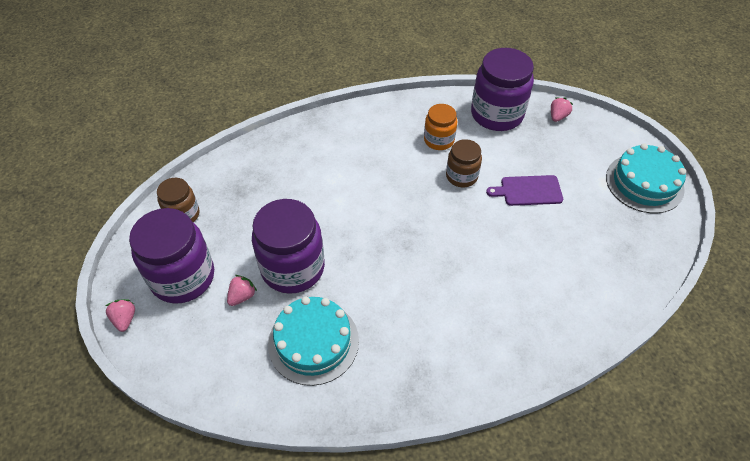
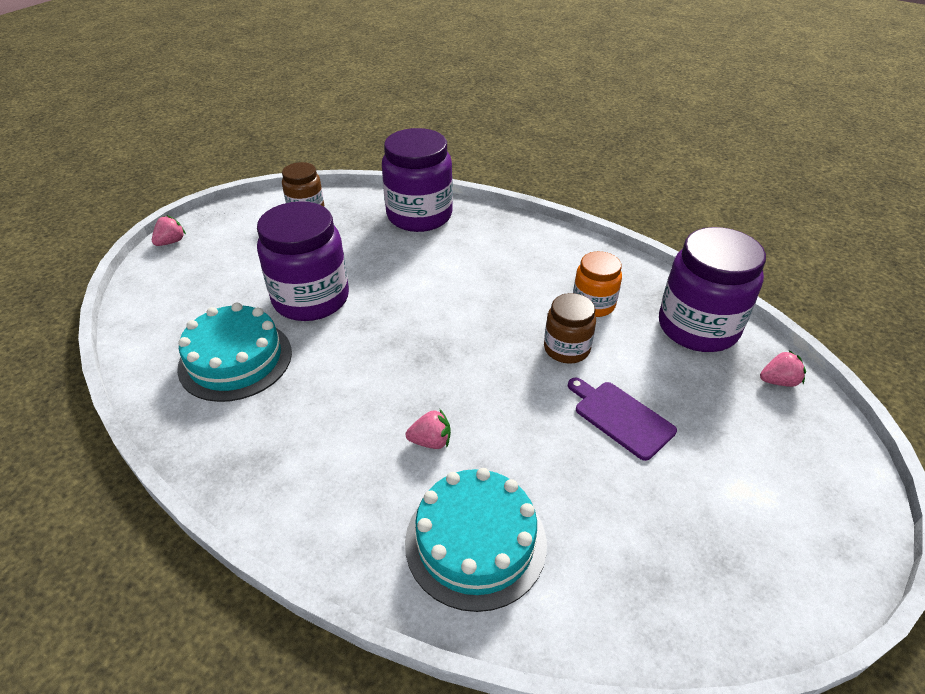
camera: 50 degrees right, 10 degrees down
(183, 277) = (240, 245): purple jar -> purple jar (419, 215)
(242, 296) = (250, 287): pink strawberry -> pink strawberry (431, 441)
(644, 183) = (802, 538): turquoise cake -> turquoise cake (475, 541)

